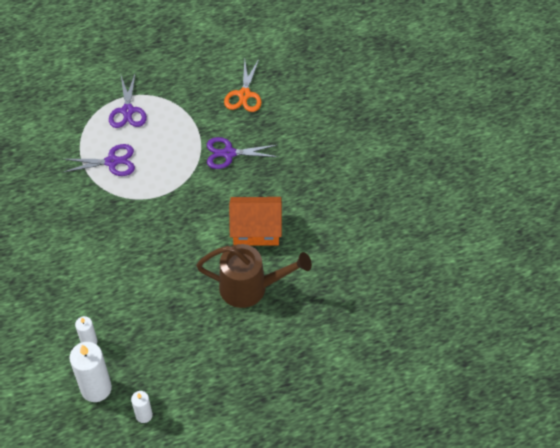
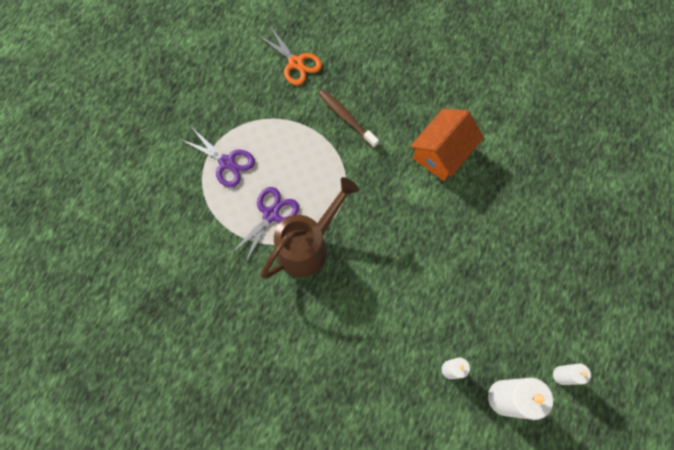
camera: 50 degrees left, 15 degrees up
(229, 153) = (346, 118): purple scissors -> brown toothbrush
(250, 288) = (496, 199): brown watering can -> brown watering can (308, 246)

